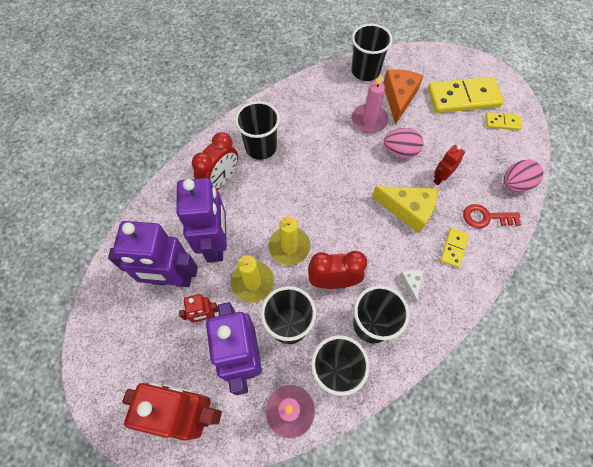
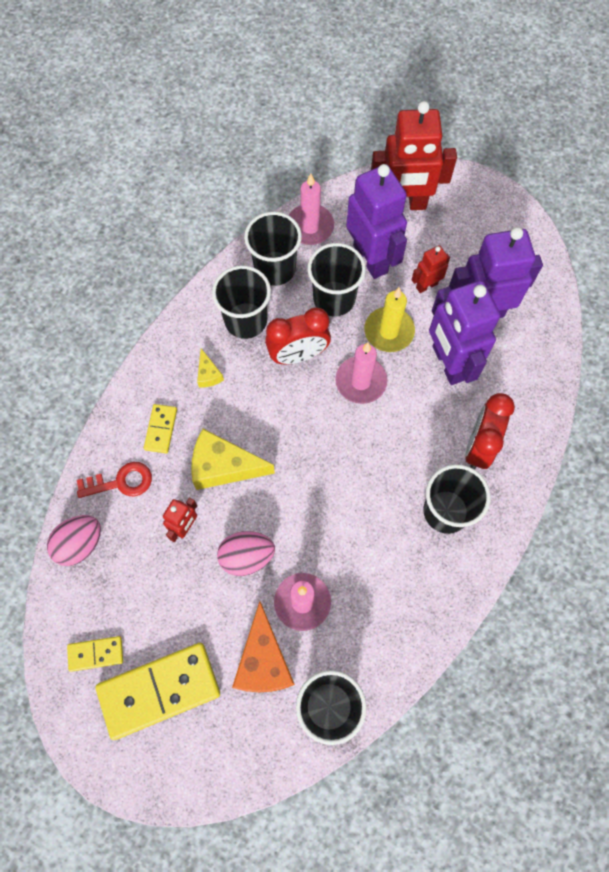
camera: 165 degrees right, 5 degrees up
(289, 247) = (361, 381): yellow candle -> pink candle
(411, 283) = (208, 374): white cheese -> yellow cheese

